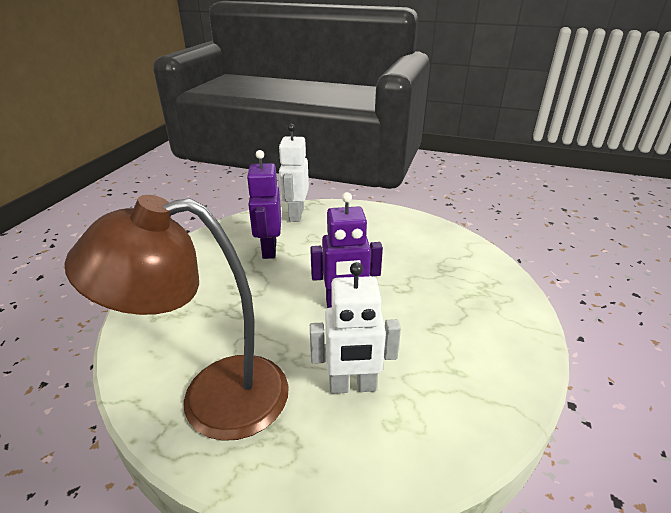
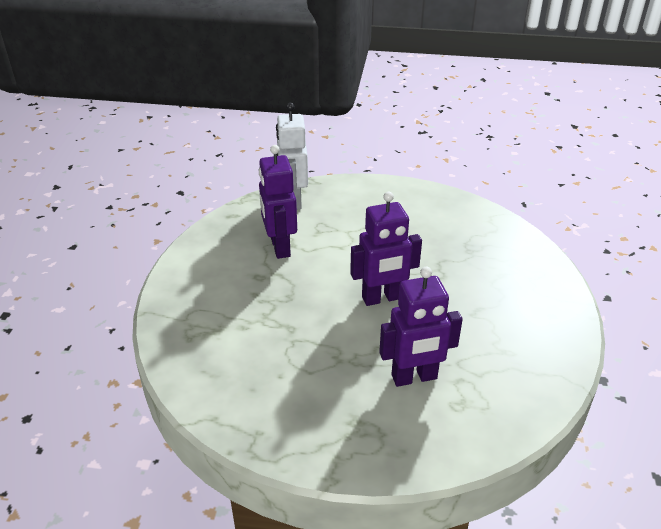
camera: 10 degrees left, 5 degrees up
(212, 398) = (287, 406): brown lamp -> none
(352, 386) = (414, 377): white robot -> purple robot

